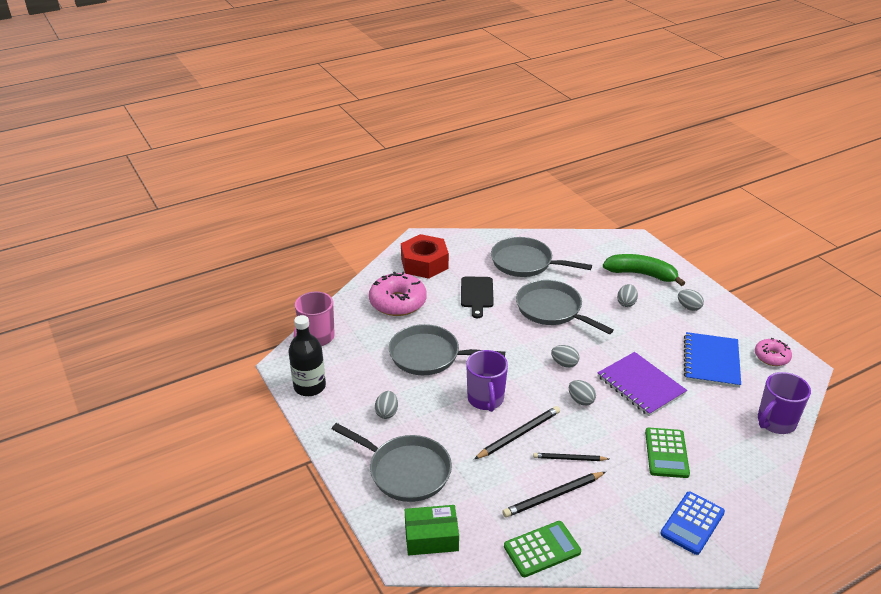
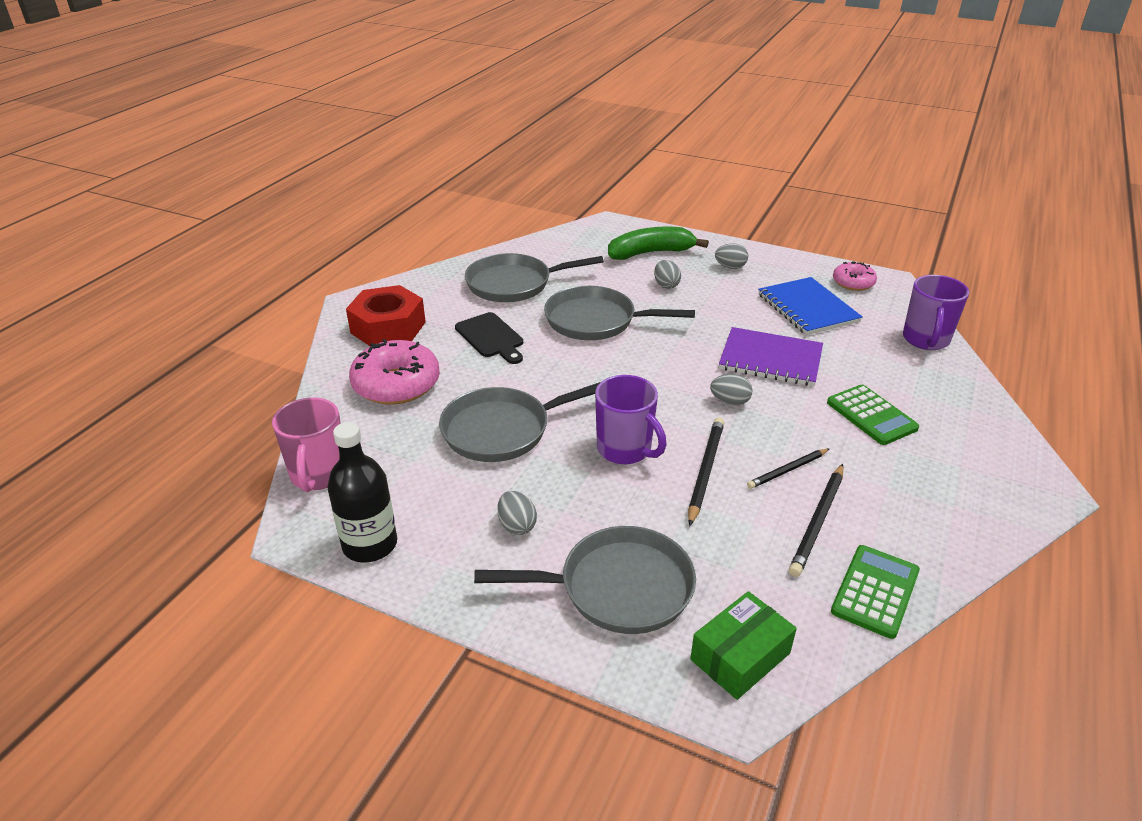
camera: 35 degrees left, 0 degrees up
(564, 364) = (670, 371): grey egg -> none
(692, 523) = (975, 474): blue calculator -> none

